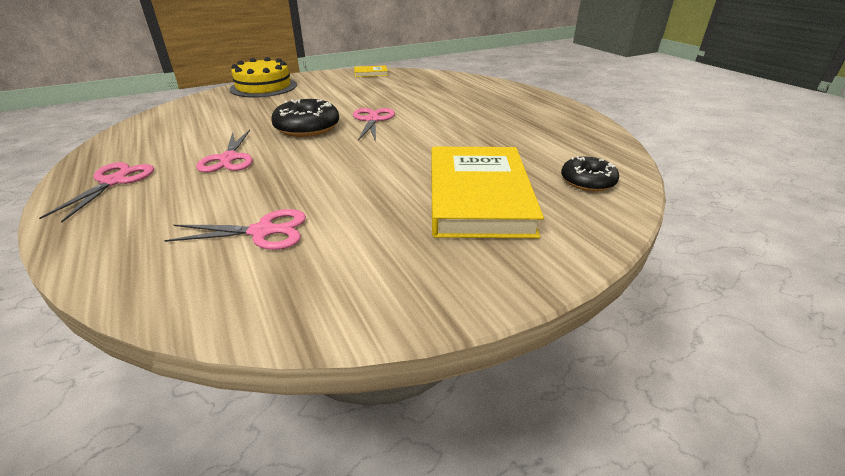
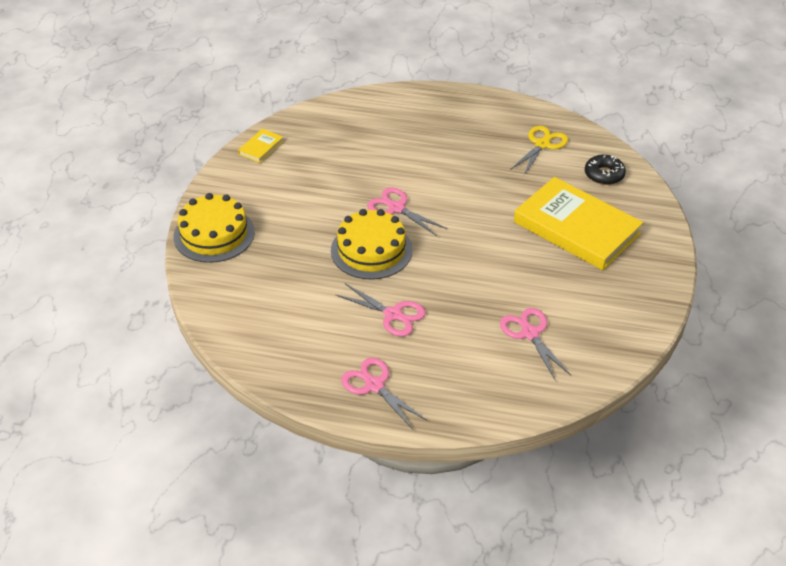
camera: 50 degrees left, 10 degrees up
(262, 231) = (530, 333): pink scissors -> pink scissors turned 60 degrees counterclockwise
(307, 127) = (371, 250): black donut -> yellow cake
(562, 141) = (542, 144): none -> yellow scissors

